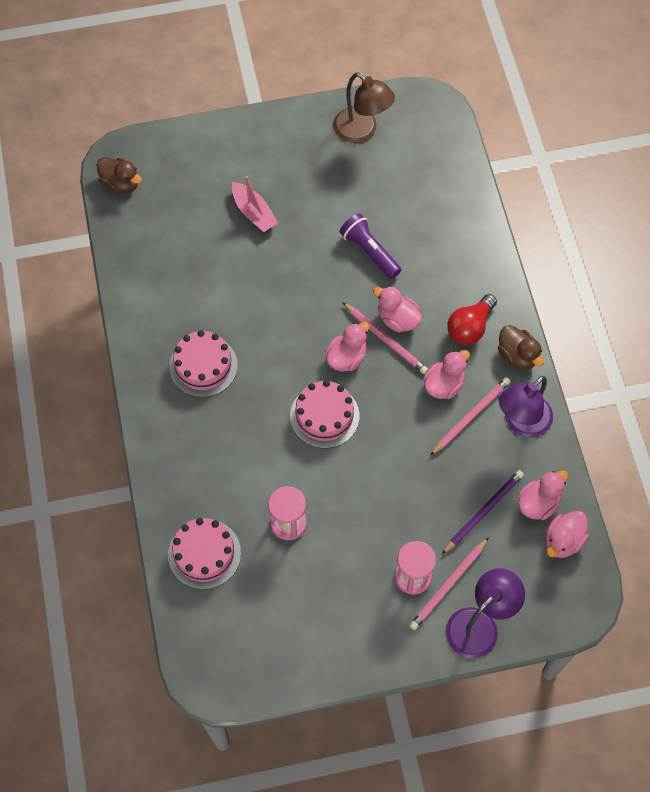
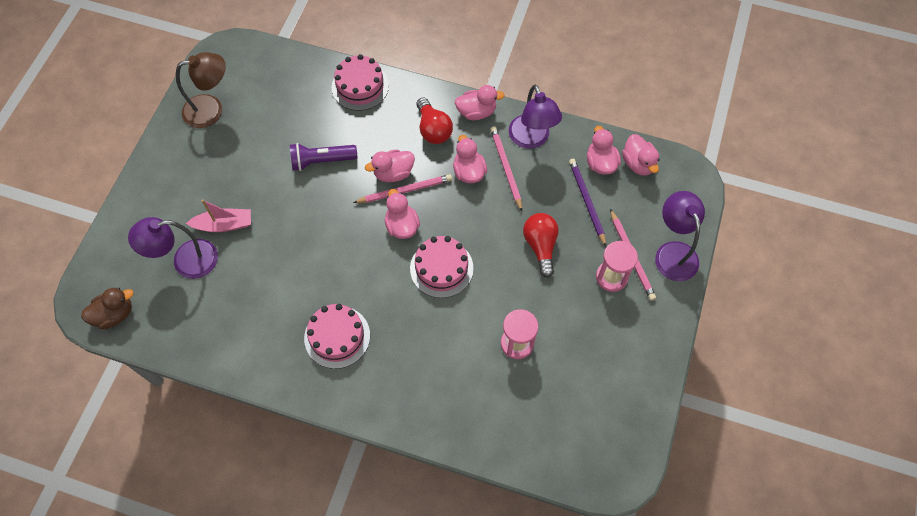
camera: 60 degrees left, 0 degrees up
(201, 205) = (186, 261): none -> purple lamp
(204, 554) = (506, 423): pink cake -> pink cake (360, 86)
(404, 493) = (540, 246): none -> red light bulb
(517, 356) = (476, 112): brown duck -> pink duck

